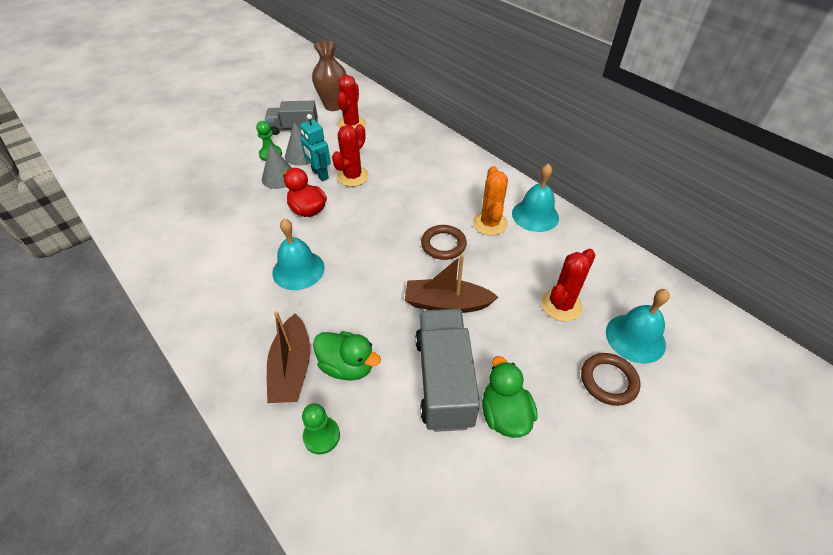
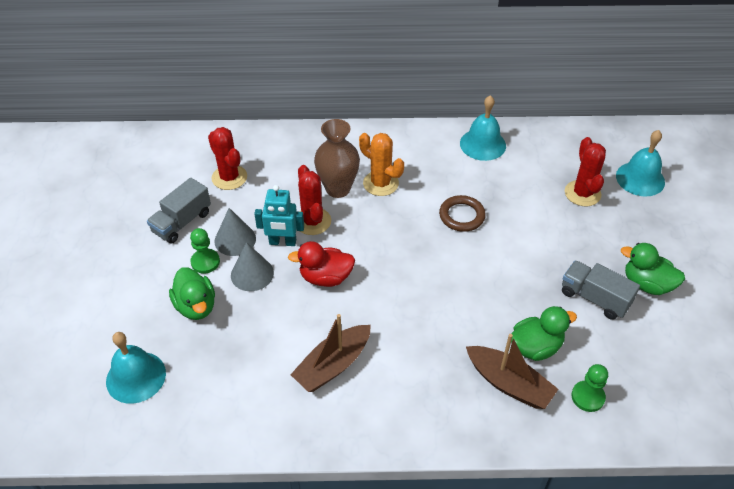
camera: 50 degrees left, 0 degrees up
(231, 171) = (196, 306): none -> green duck
(298, 270) = (400, 324): turquoise bell -> turquoise bell (136, 377)
(333, 106) = (179, 173): brown vase -> brown vase (338, 189)
(444, 380) = (594, 298): grey truck -> grey truck, size x0.67
(447, 303) = (525, 253): brown boat -> brown boat (333, 365)
(490, 223) = (465, 174): orange cactus -> orange cactus (380, 183)
(608, 381) = (661, 216): brown ring -> none

